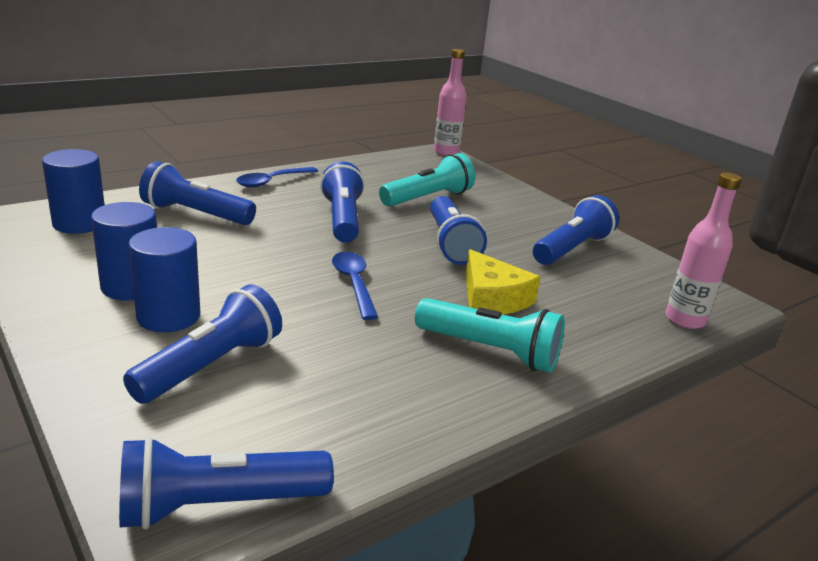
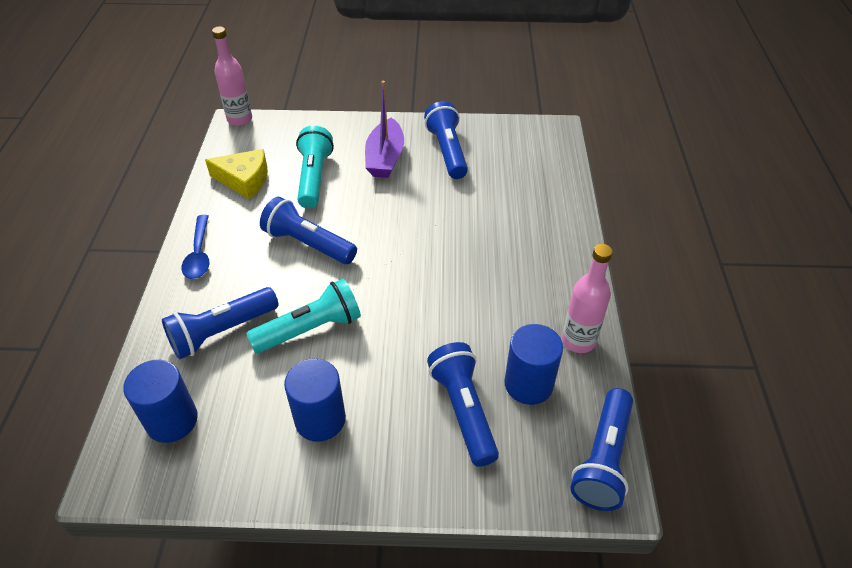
camera: 50 degrees left, 20 degrees up
(168, 316) = (383, 411): blue cylinder -> blue cylinder (528, 384)
(354, 284) = (411, 287): blue spoon -> none
(450, 244) = (394, 206): blue flashlight -> none
(490, 351) = (535, 263): turquoise flashlight -> turquoise flashlight (310, 329)
(492, 298) = (479, 227): yellow cheese -> yellow cheese (244, 180)
(506, 221) = (385, 158): none -> purple boat
(685, 320) = (560, 159): pink bottle -> pink bottle (578, 341)

